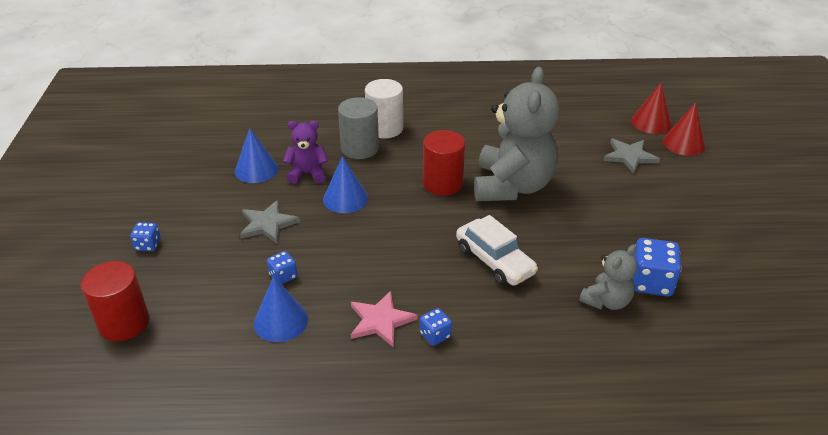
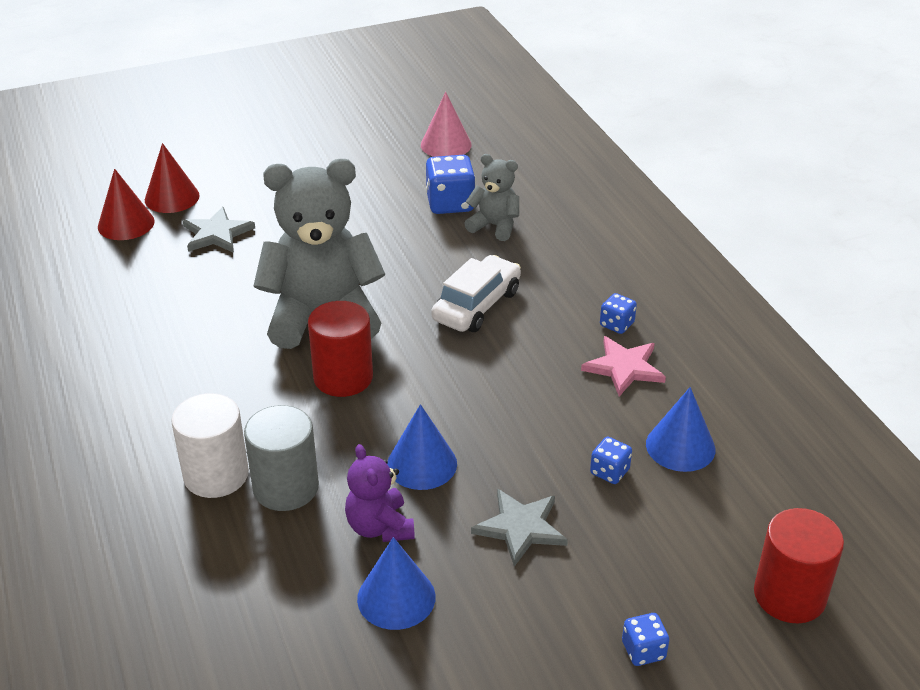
camera: 110 degrees left, 0 degrees up
(763, 306) = (446, 144): none -> pink cone

